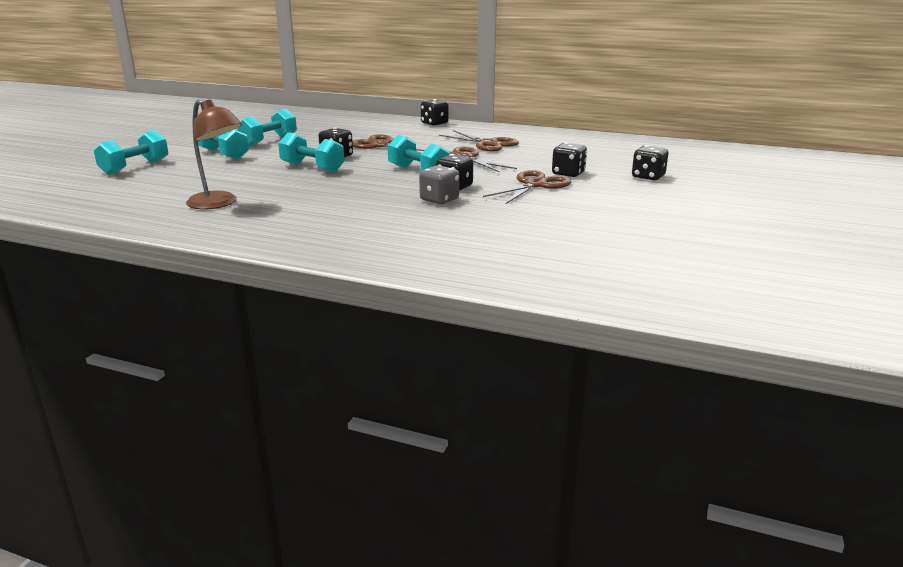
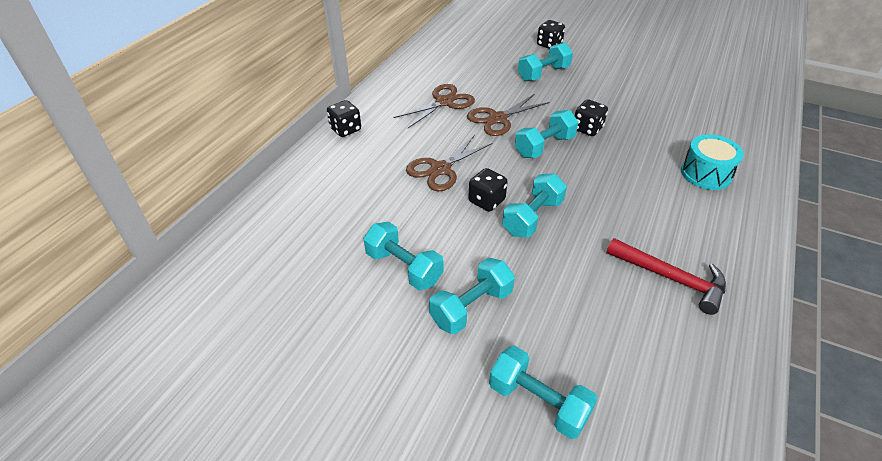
camera: 85 degrees left, 20 degrees up
(218, 204) = (671, 278): brown lamp -> red hammer
(371, 229) = (705, 174): none -> turquoise drum
(439, 200) = (624, 138): grey dice -> none
(535, 185) = (575, 91): brown scissors -> none
(568, 174) = (543, 74): black dice -> turquoise dumbbell

